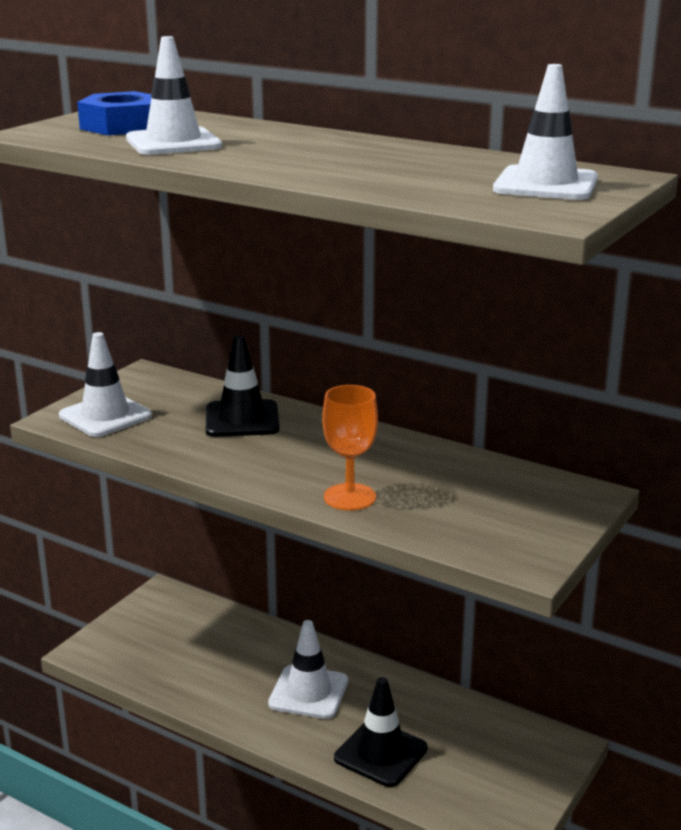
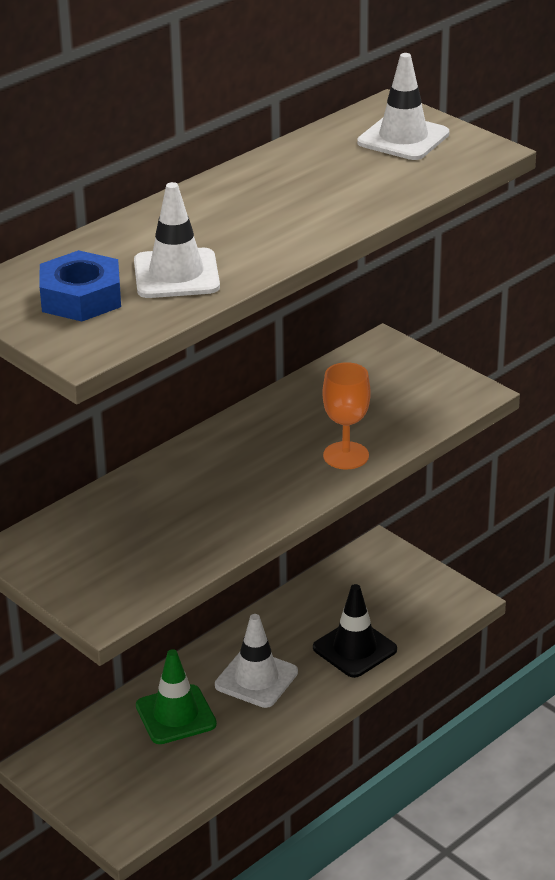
camera: 75 degrees left, 10 degrees up
(105, 416) = (114, 582): white traffic cone -> none
(242, 419) = (165, 496): black traffic cone -> none
(242, 652) = (176, 715): none -> green traffic cone

